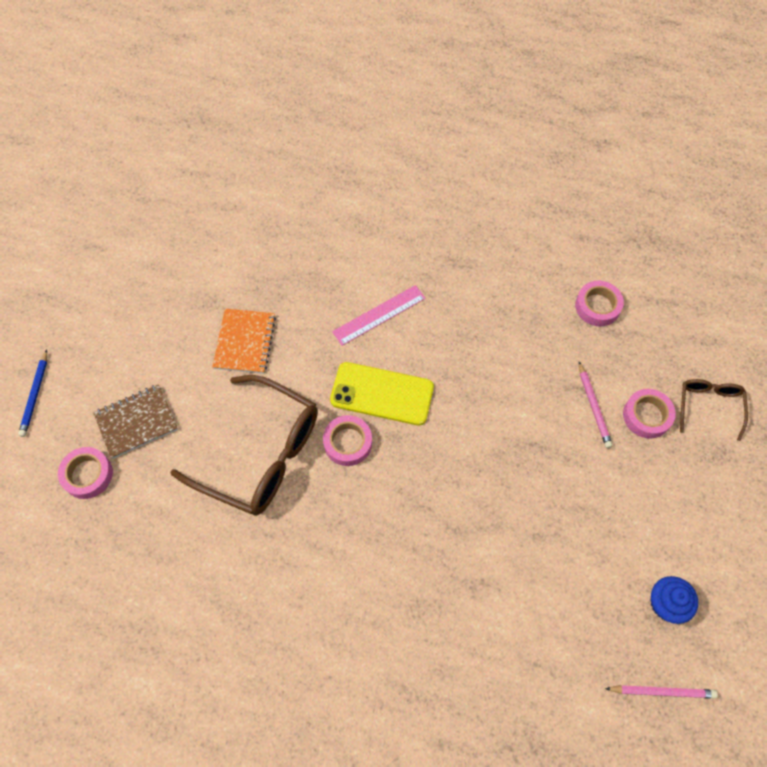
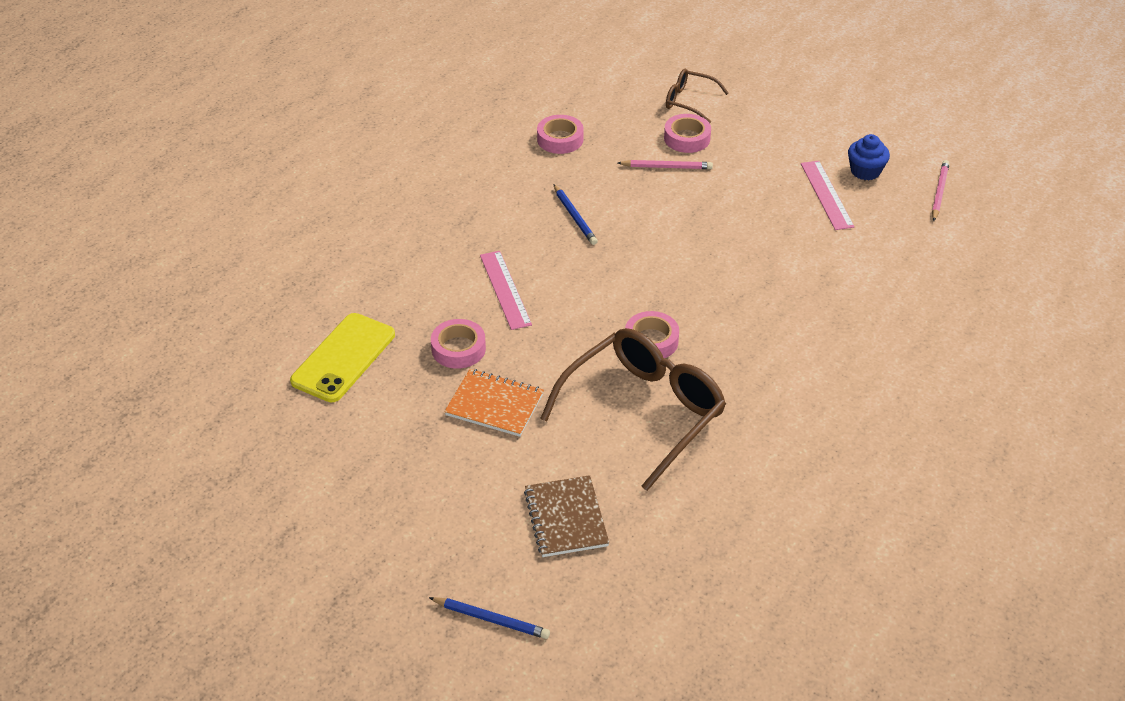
camera: 75 degrees left, 20 degrees down
(87, 475) = (622, 573): pink tape -> pink tape (458, 349)
(382, 394) = (602, 305): yellow phone -> yellow phone (343, 358)
(491, 345) = (575, 217): none -> blue pencil
(610, 568) = (826, 195): none -> pink ruler

